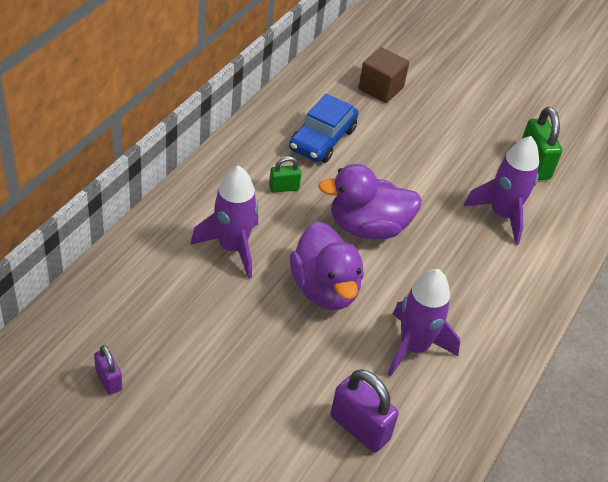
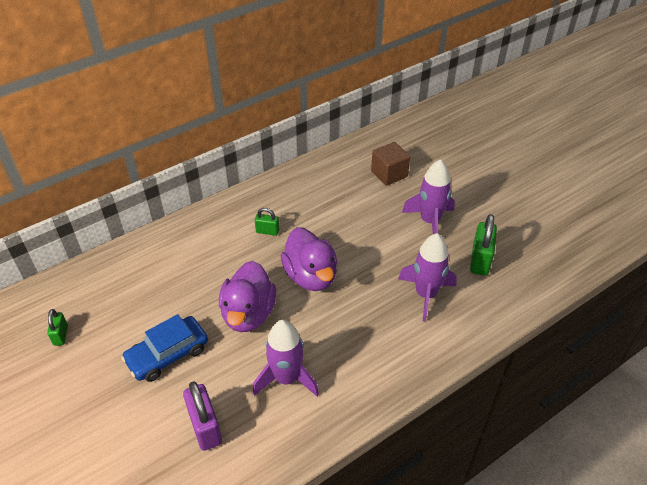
camera: 30 degrees right, 0 degrees up
(108, 380) = (61, 335): purple padlock -> green padlock
(232, 248) = (202, 265): purple rocket -> purple rocket (430, 221)
(322, 139) = (319, 202): blue car -> blue car (168, 354)
(367, 227) = (311, 276): purple duck -> purple duck turned 135 degrees counterclockwise

